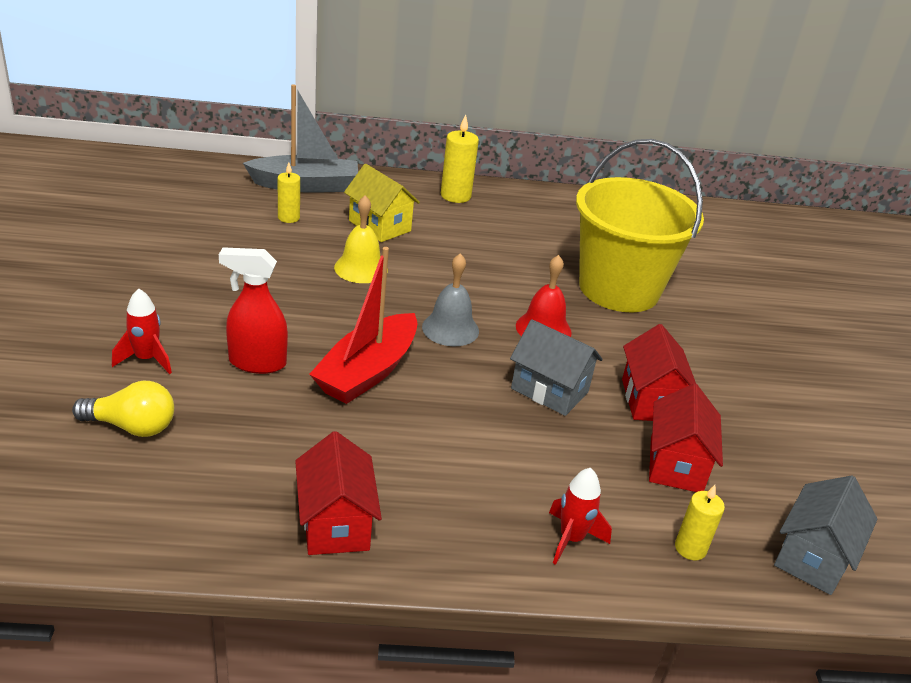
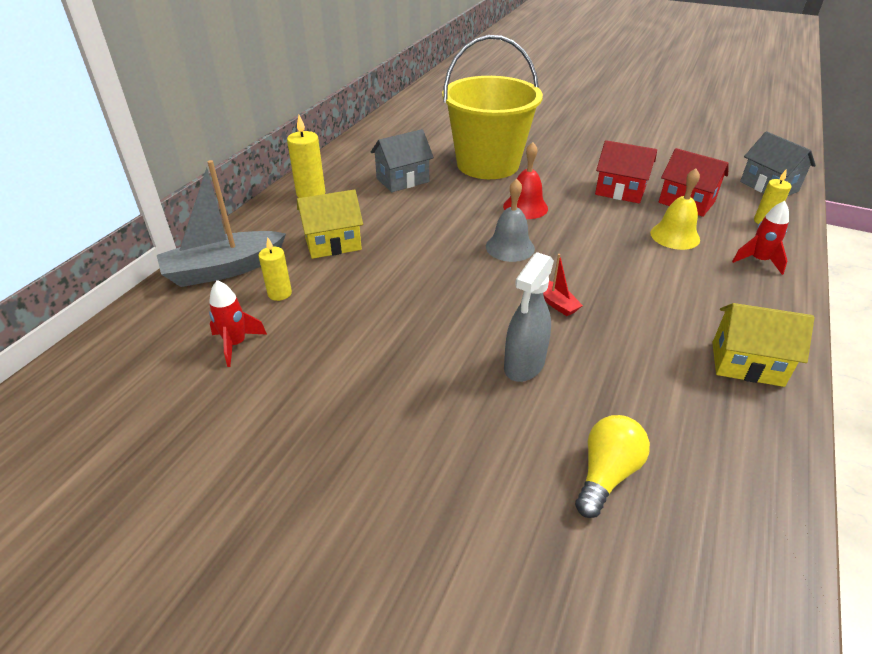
camera: 60 degrees left, 5 degrees up
(146, 359) = (494, 445): red rocket -> red rocket (236, 344)
(257, 363) = (524, 365): red spray bottle -> grey spray bottle
(305, 185) = (224, 269): grey boat -> grey boat turned 135 degrees counterclockwise
(335, 523) = (747, 364): red house -> yellow house
(361, 268) = (398, 270): yellow bell -> yellow bell (675, 236)
(367, 372) = (556, 303): red boat -> red boat, size x0.45
(549, 390) = (600, 225): grey house -> grey house (402, 180)

